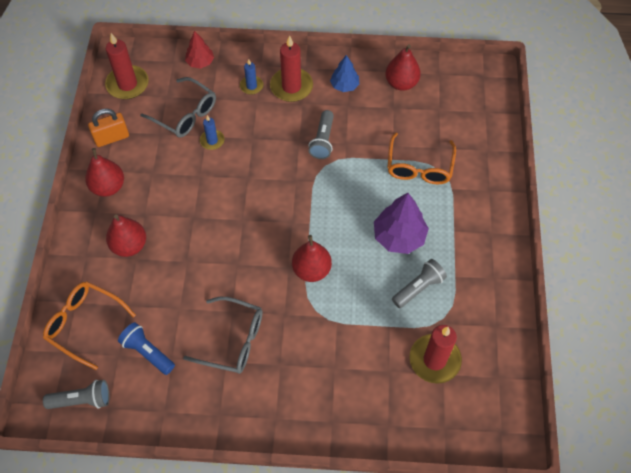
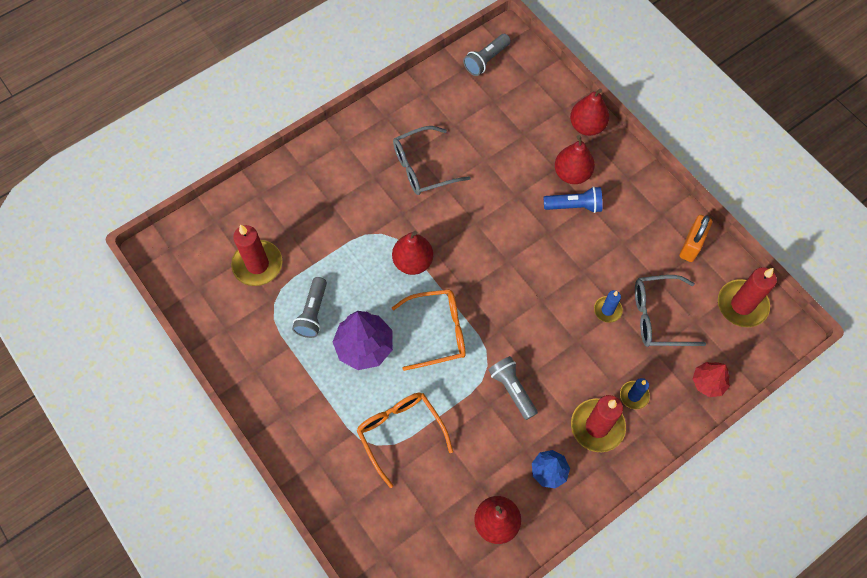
camera: 140 degrees right, 5 degrees up
(84, 324) = (539, 101): orange glasses -> orange glasses (437, 332)
(108, 187) = (642, 204): red pear -> red pear (587, 126)
(147, 352) = (475, 117): blue flashlight -> blue flashlight (574, 206)

